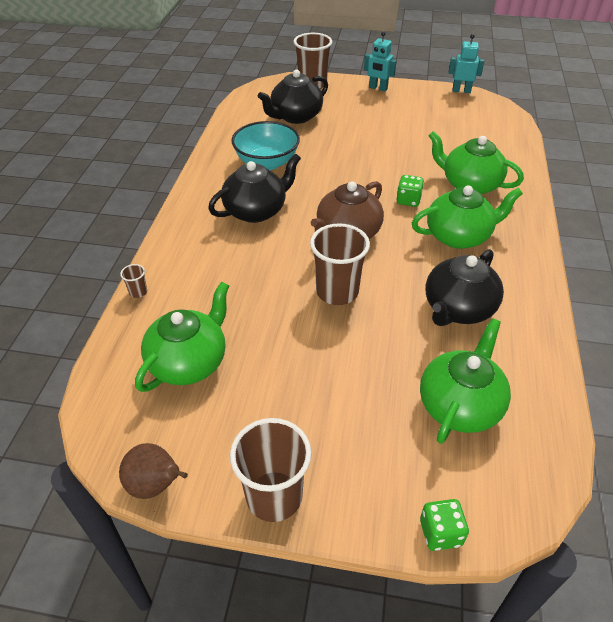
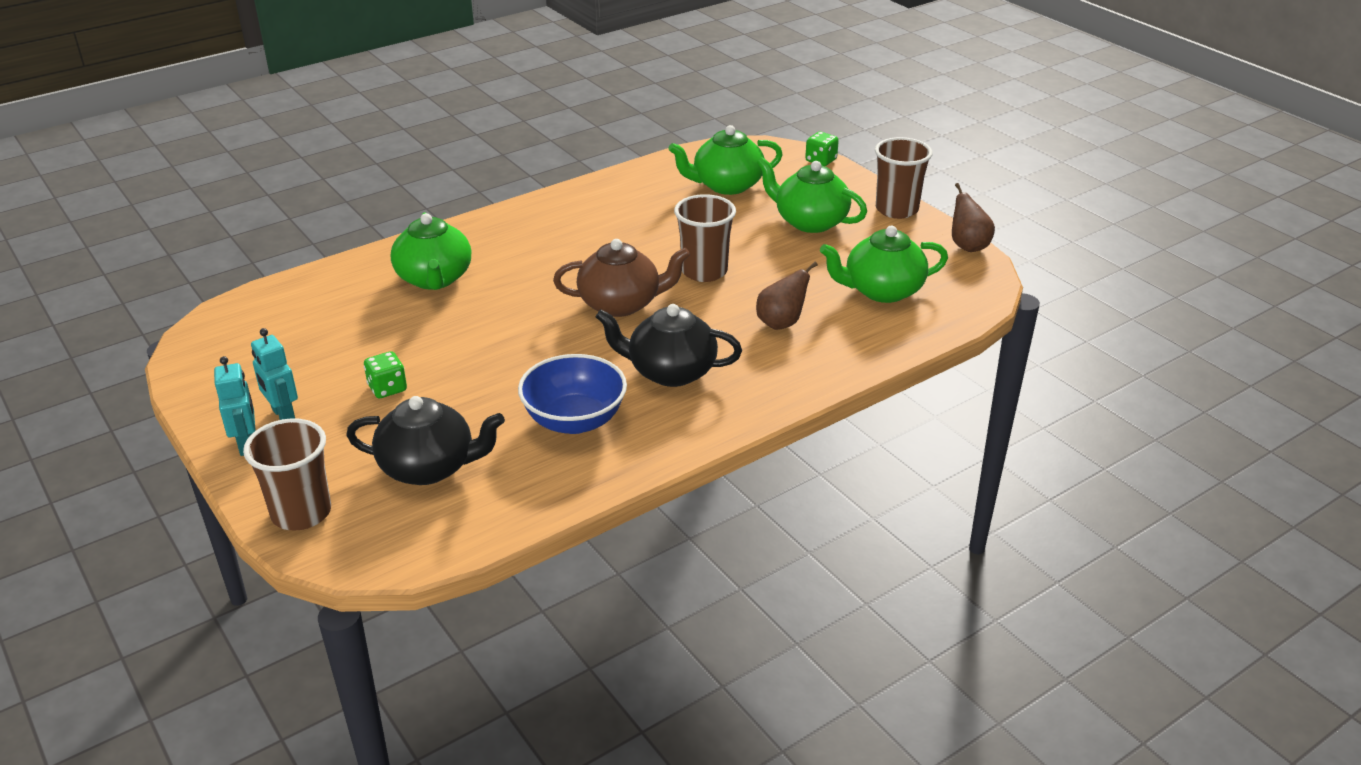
camera: 135 degrees left, 10 degrees down
(138, 292) = (876, 360): brown cup -> none
(232, 282) = (781, 323): none -> brown pear
(267, 163) = (574, 420): turquoise bowl -> blue bowl
(408, 200) = (515, 298): green dice -> green dice (387, 388)
(458, 309) = (635, 218): black teapot -> none
(459, 236) = (536, 252): green teapot -> green teapot (809, 222)
(461, 91) = (178, 373): turquoise robot -> turquoise robot (283, 415)

